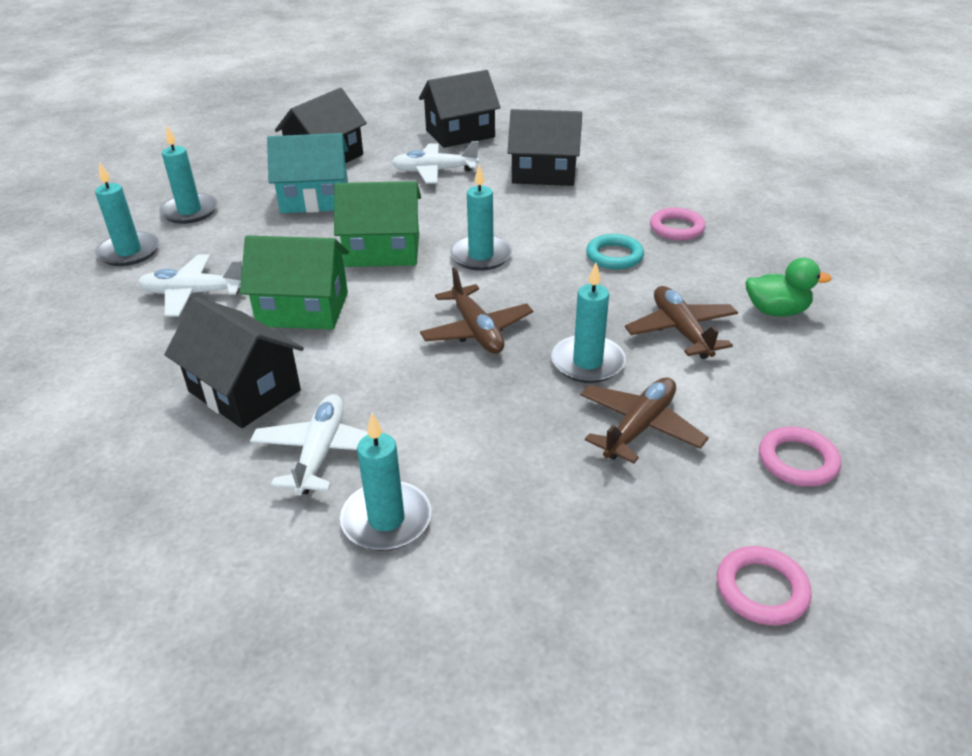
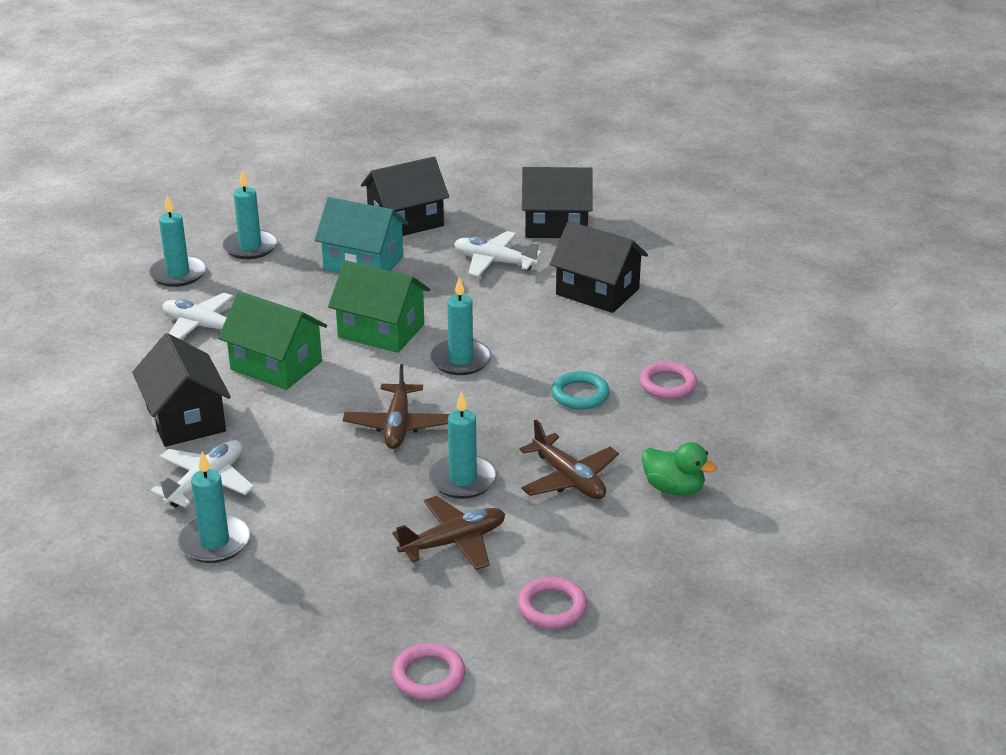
camera: 25 degrees right, 5 degrees down
(681, 331) = (569, 479): brown plane -> brown plane turned 135 degrees clockwise

